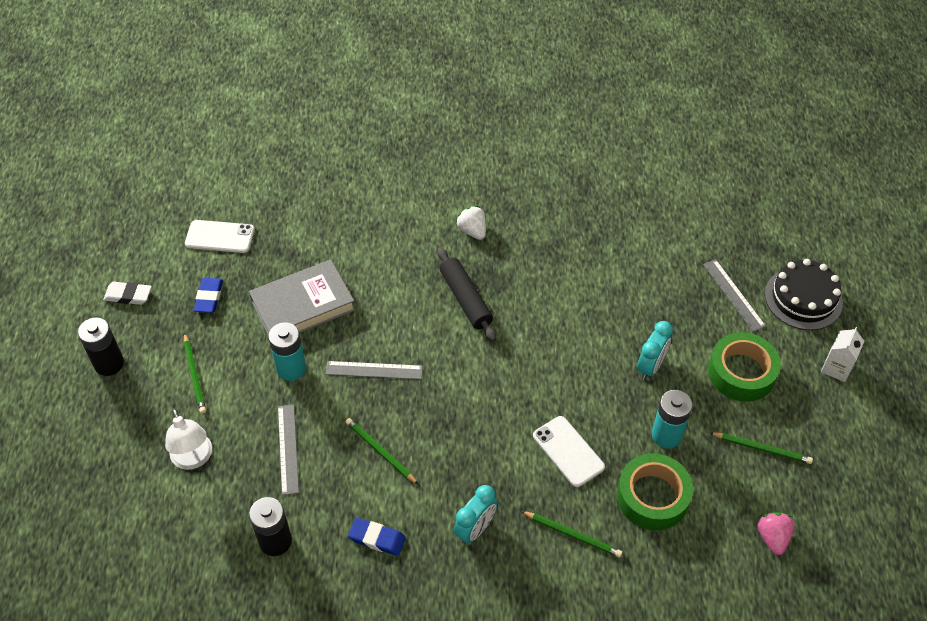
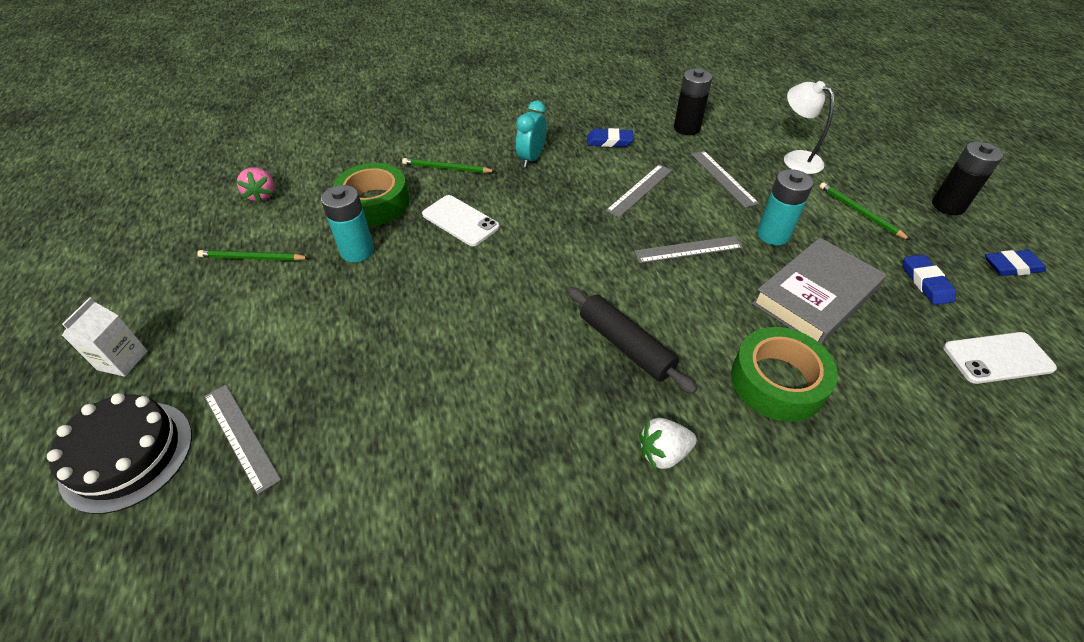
camera: 165 degrees right, 5 degrees down
(128, 295) = (1012, 266): white eraser -> blue eraser
(380, 452) = (639, 190): green pencil -> grey ruler
(472, 231) = (663, 453): white strawberry -> white strawberry turned 120 degrees clockwise
(650, 366) = (373, 314): turquoise clock -> none
(741, 372) = (256, 329): green tape -> green tape (777, 381)

